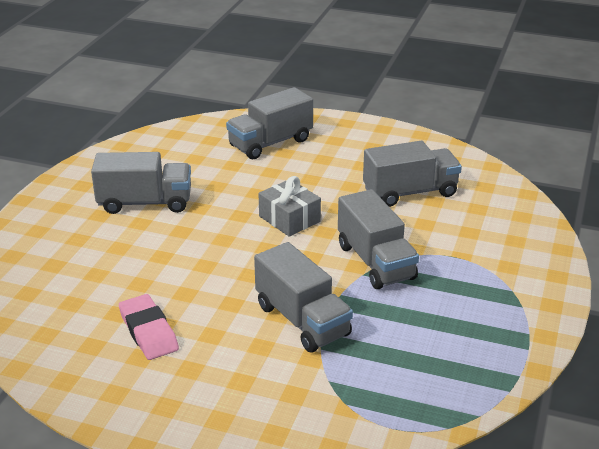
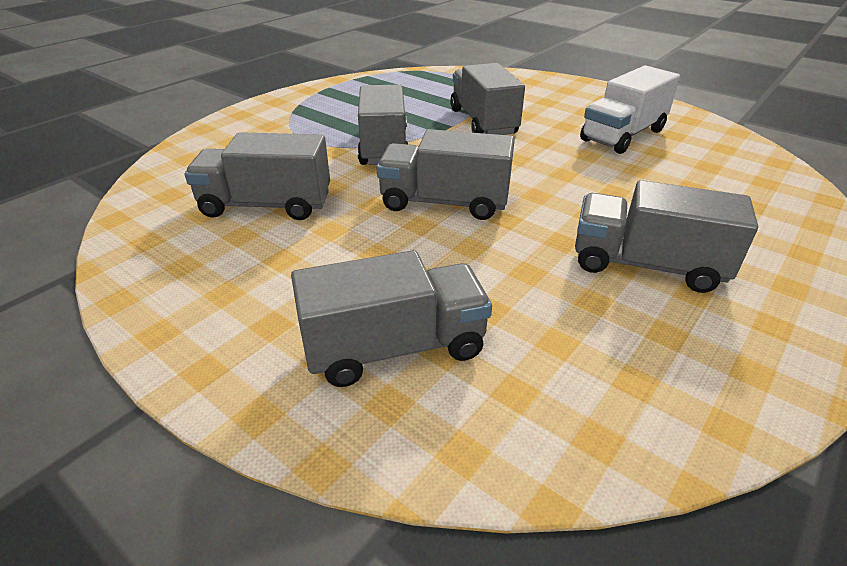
camera: 160 degrees left, 5 degrees up
(148, 331) = (623, 135): pink eraser -> white truck
(289, 219) = (444, 202): grey gift -> grey truck

